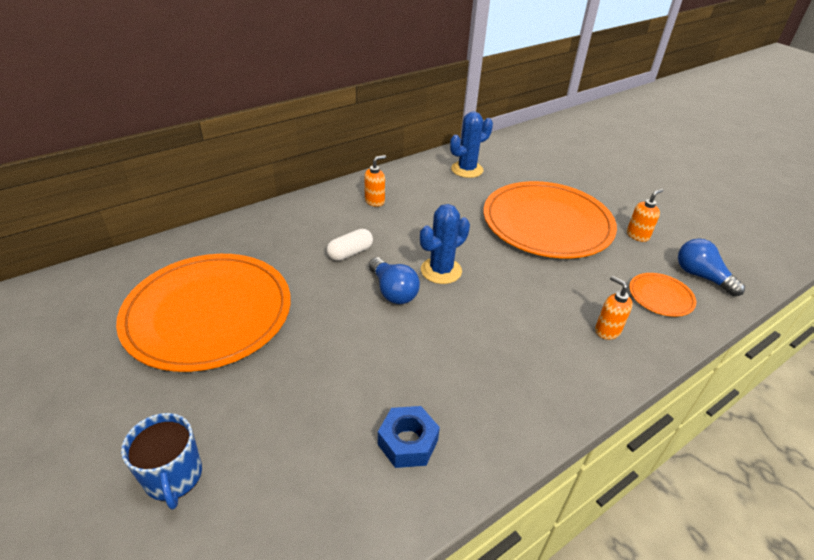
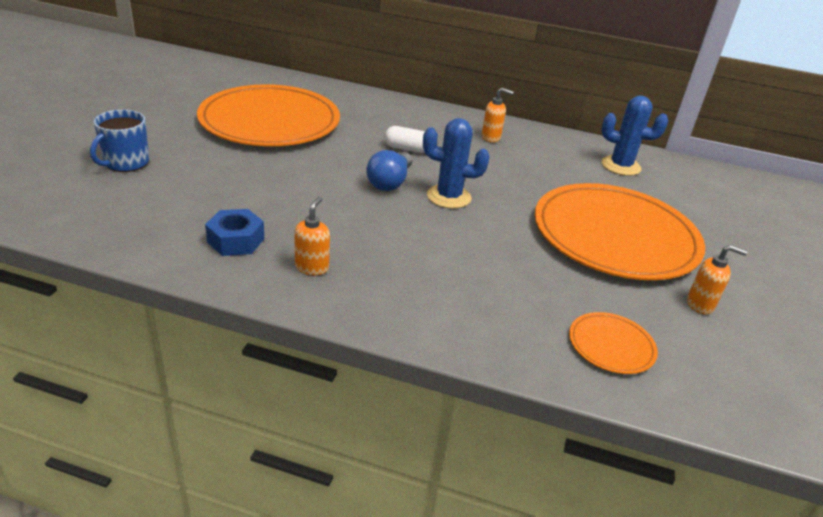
camera: 50 degrees right, 5 degrees down
(607, 330) = (499, 316): orange soap dispenser -> orange soap dispenser (312, 267)
(701, 276) = (701, 374): blue light bulb -> none

